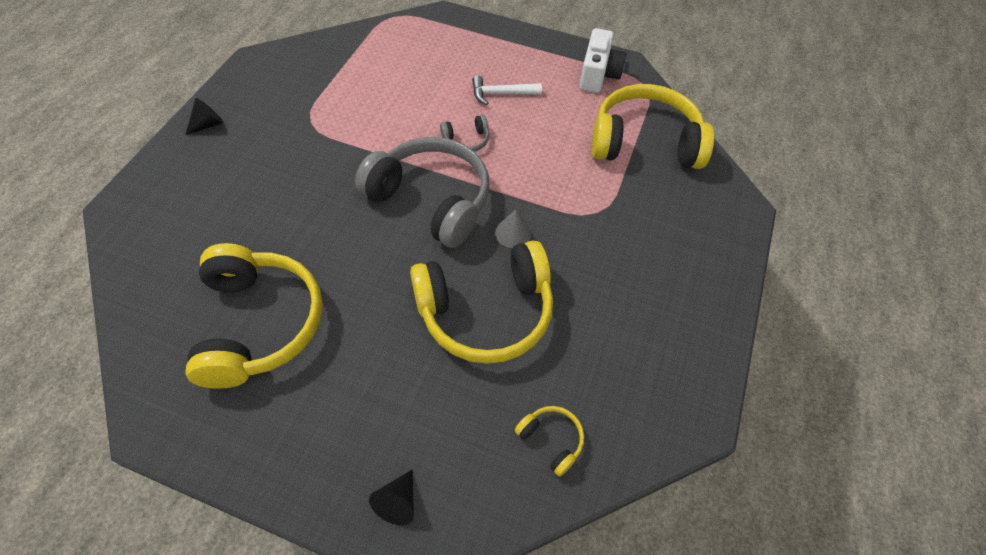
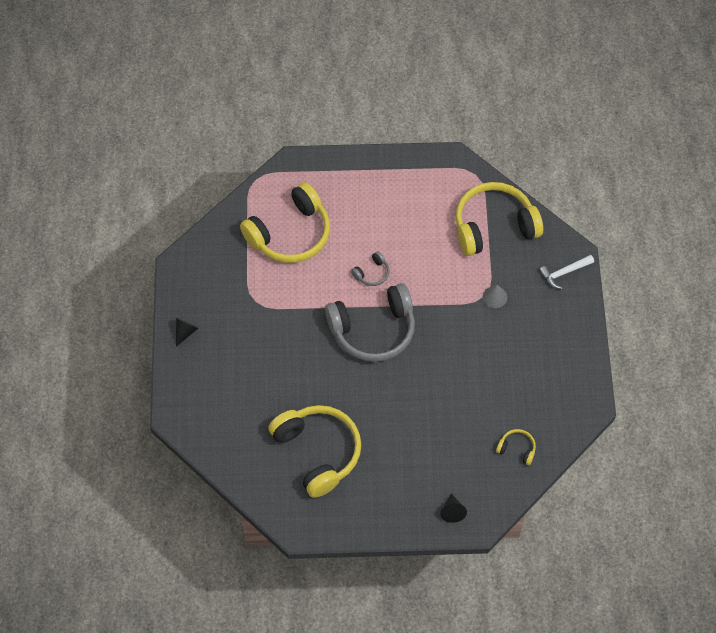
camera: 20 degrees left, 5 degrees up
(431, 200) = (373, 329): grey headphones -> grey headphones turned 150 degrees clockwise
(486, 311) = (446, 391): yellow headphones -> yellow headphones (290, 234)
(501, 94) = (376, 223): white hammer -> white hammer (564, 273)
(513, 233) = (437, 332): grey cone -> grey cone (495, 297)
(598, 75) = (438, 177): white camera -> none

